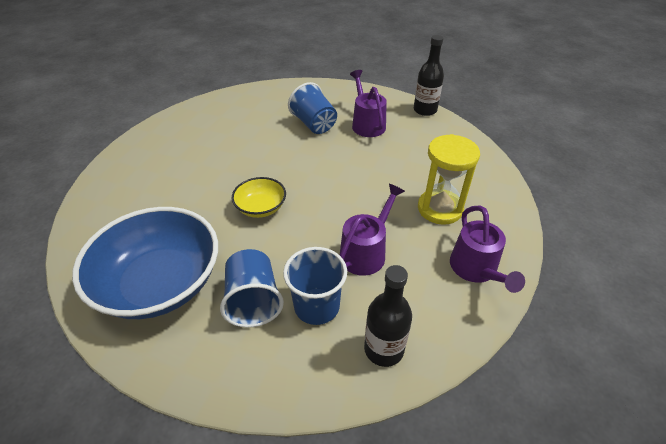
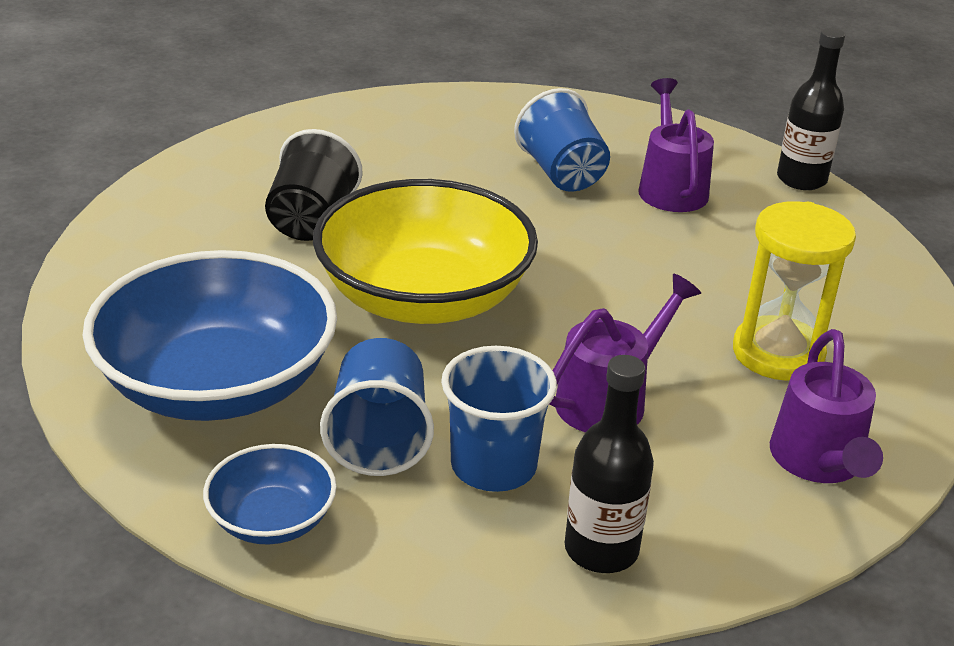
camera: 10 degrees right, 10 degrees down
(195, 171) = (312, 220): none -> black cup
(204, 369) = (272, 519): none -> blue bowl
(261, 207) = (424, 297): yellow bowl -> yellow bowl, size x2.10

